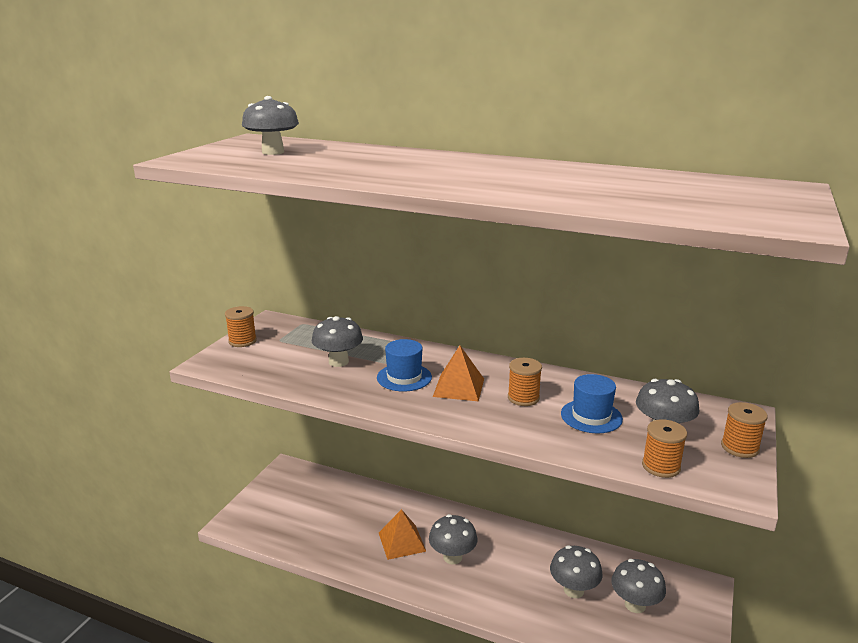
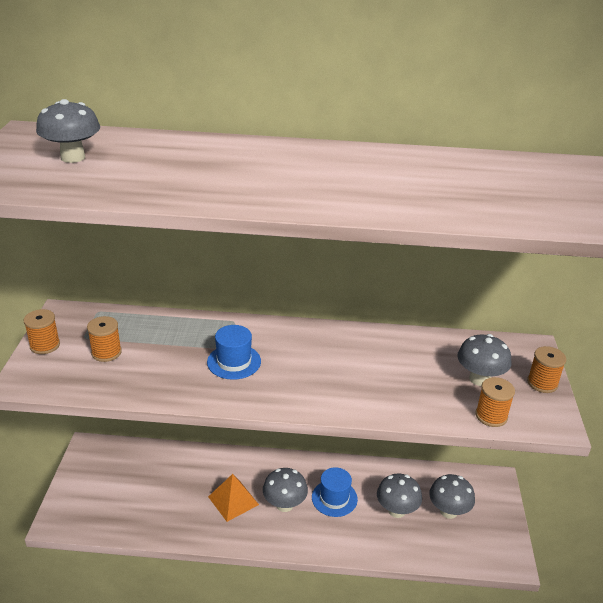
camera: 20 degrees left, 10 degrees up
(338, 362) = (160, 354): grey mushroom -> none
(458, 387) = (290, 364): orange pyramid -> none
(523, 398) = (352, 365): orange spool -> orange spool (106, 352)
(591, 416) = (417, 374): blue hat -> blue hat (334, 498)

